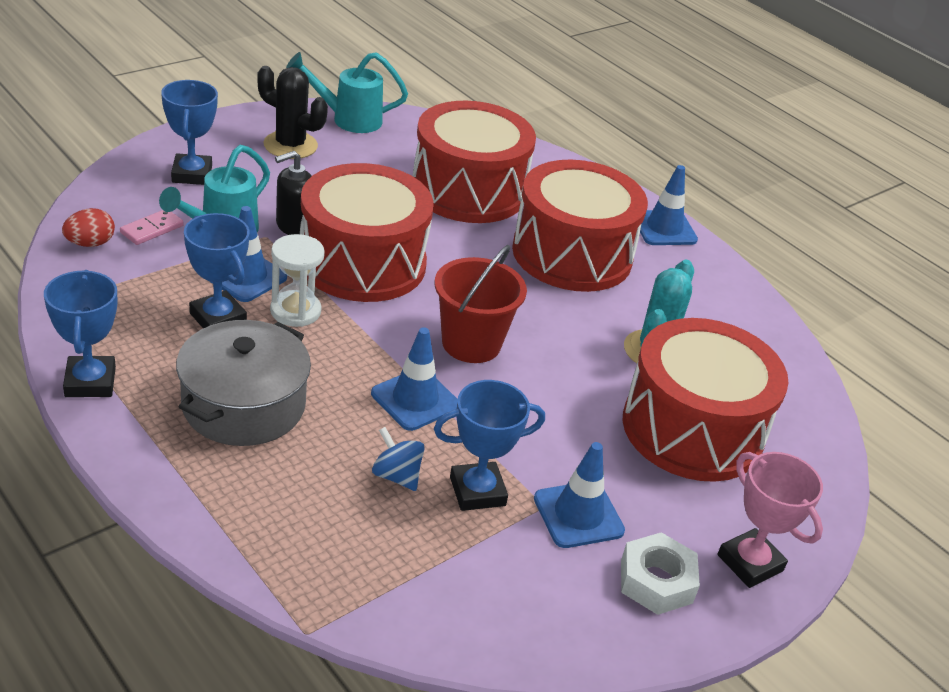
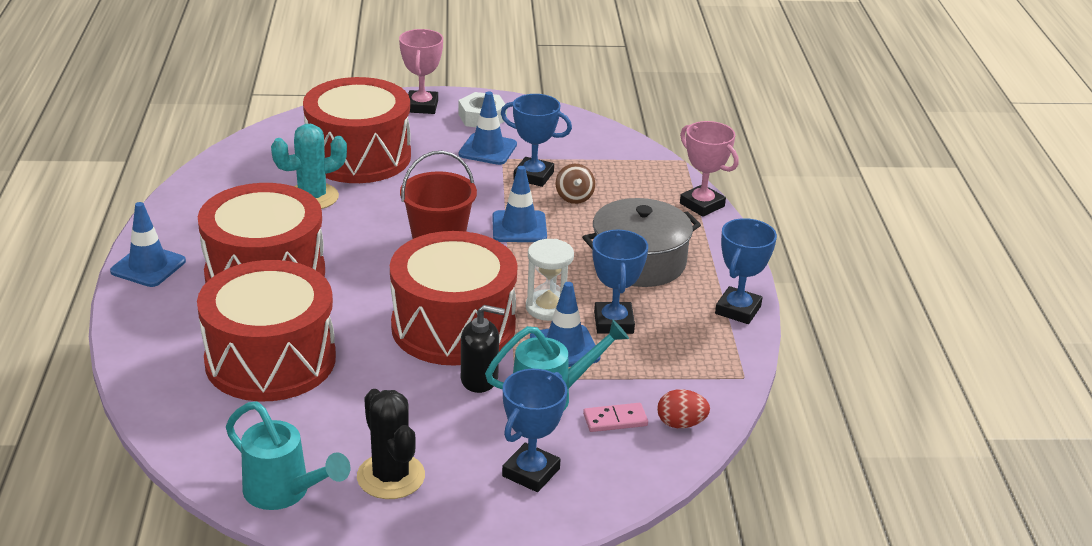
camera: 140 degrees left, 5 degrees down
(223, 540) = (702, 205): none -> pink trophy
(396, 476) = (574, 197): blue spinning top -> brown spinning top

